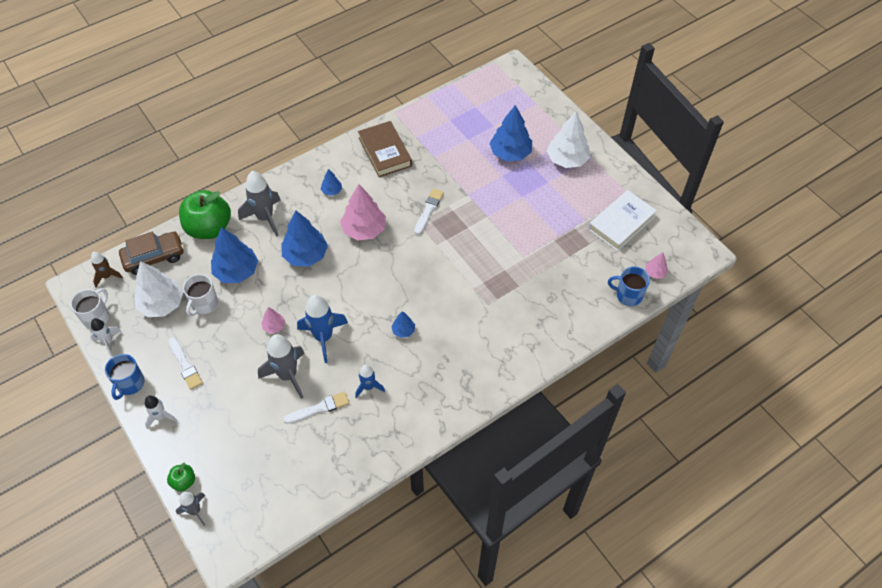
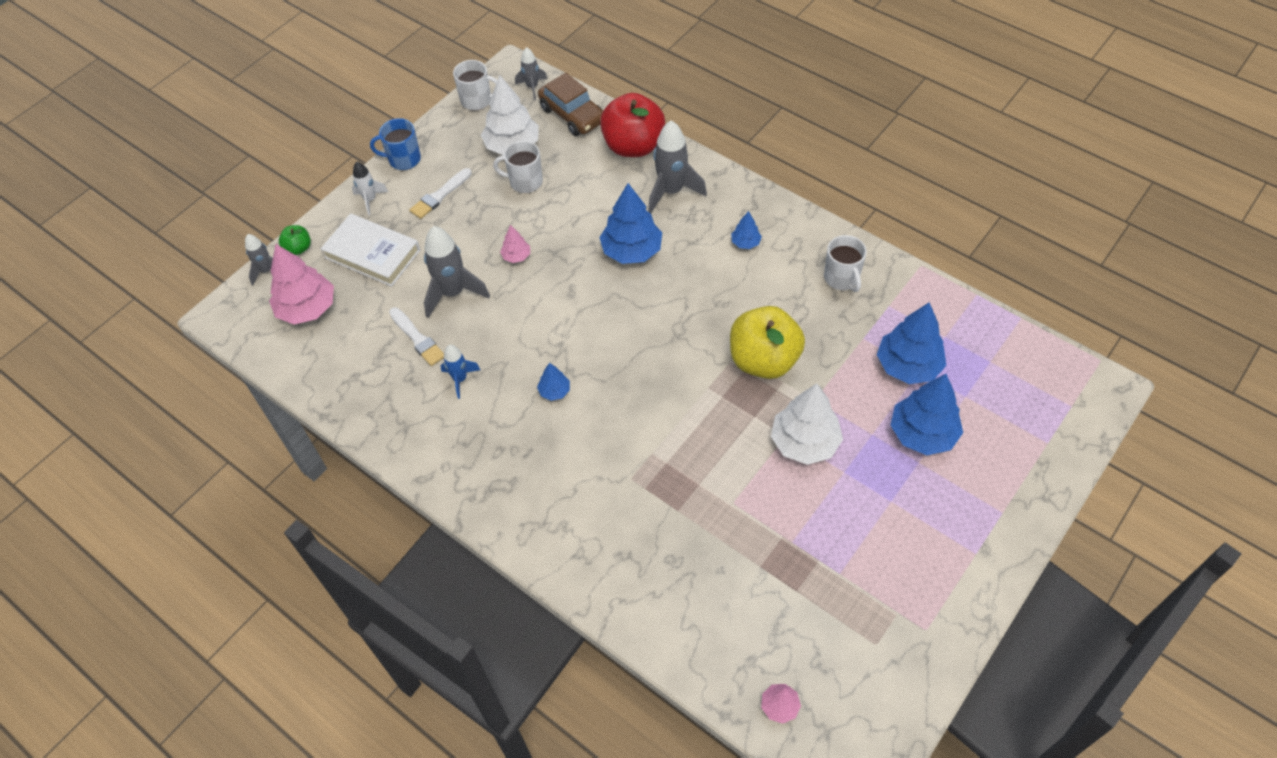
camera: 75 degrees right, 0 degrees up
(107, 276) = (532, 87): brown rocket -> grey rocket
(108, 342) = (450, 121): white rocket -> none
(209, 228) = (633, 146): green apple -> red apple
(236, 271) = (581, 193): blue tree -> blue tree (908, 366)
(323, 337) = (517, 310): blue rocket -> none
(364, 230) = (697, 298): pink tree -> pink tree (307, 308)
(385, 152) = (842, 278): brown book -> white mug
(428, 210) = (763, 360): white brush -> yellow apple
(567, 159) = (952, 517): white tree -> white tree (804, 442)
(621, 223) = (859, 630): white book -> white book (372, 254)
(628, 295) = (718, 672): blue mug -> none

